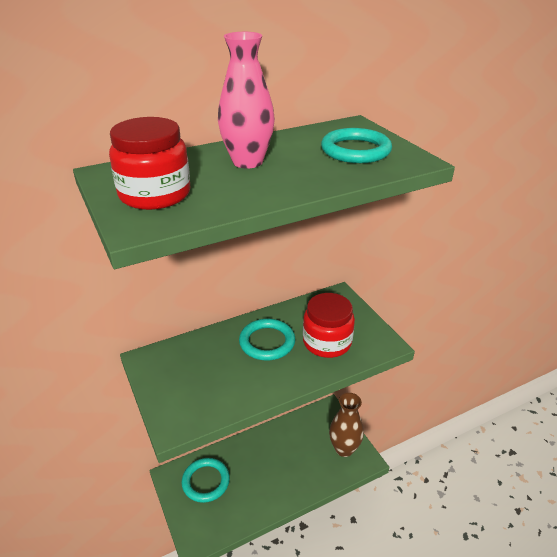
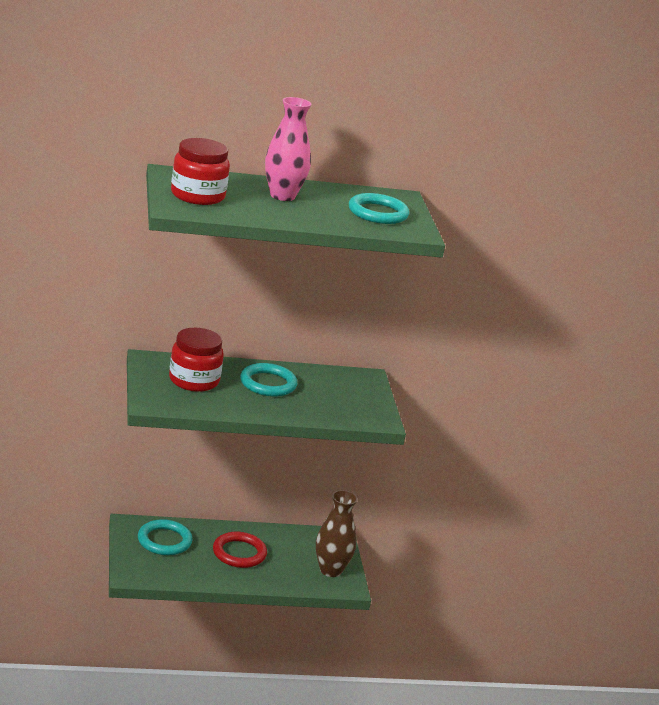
camera: 15 degrees right, 10 degrees down
(269, 465) = (239, 553): none -> red ring
(327, 342) = (325, 401): red jar -> red jar (194, 380)

